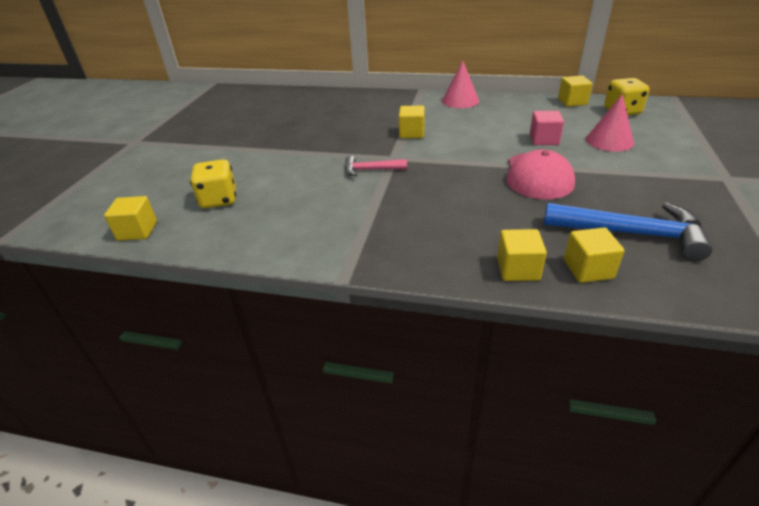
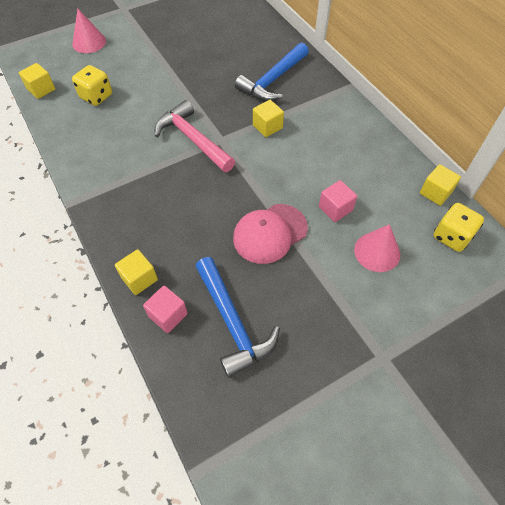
camera: 45 degrees right, 20 degrees up
(363, 112) = (273, 80): none -> blue hammer
(371, 170) = (193, 139): pink hammer -> pink hammer, size x1.85
(460, 100) = (356, 120): pink cone -> pink cone (89, 42)
(588, 269) = (168, 315): yellow cube -> pink cube

